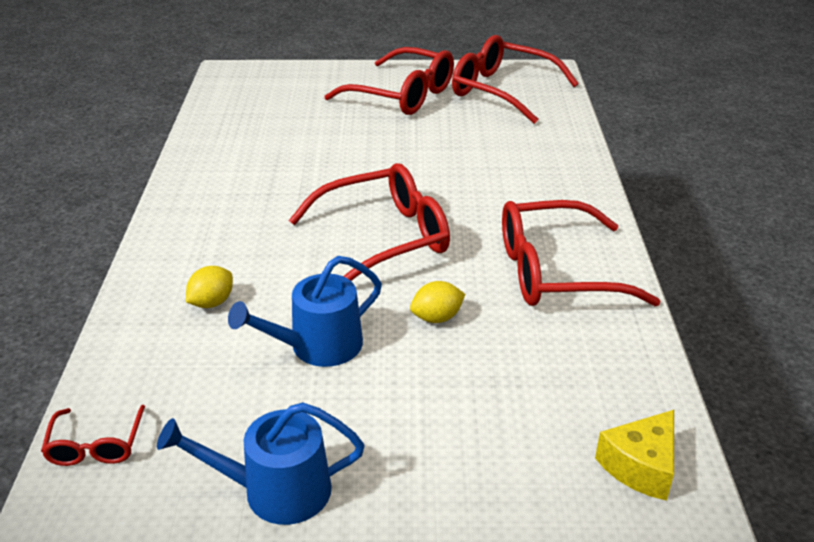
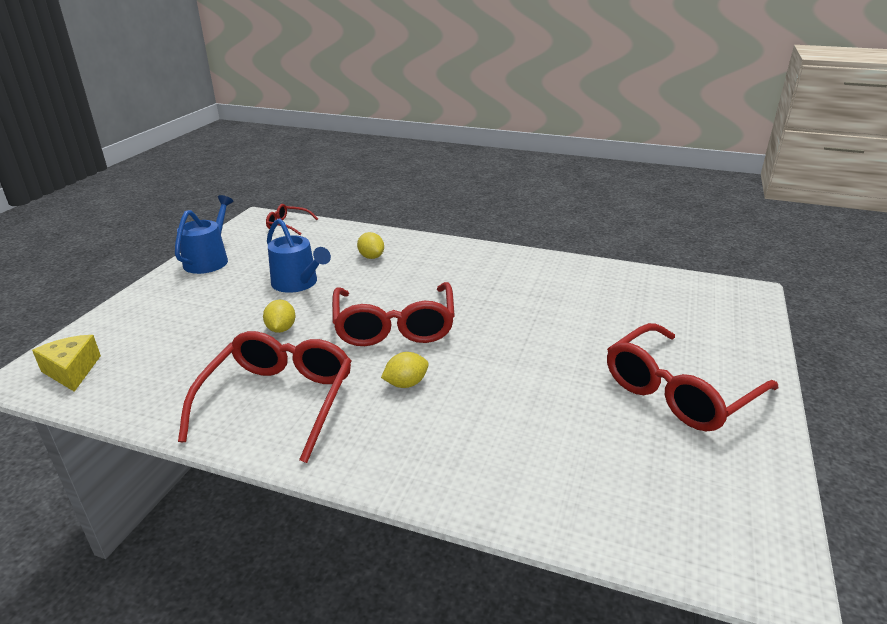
camera: 110 degrees right, 5 degrees down
(318, 346) = (298, 283): blue watering can -> blue watering can turned 150 degrees clockwise
(477, 208) = (406, 384): none -> yellow lemon
(502, 91) = (688, 486): red glasses -> none

